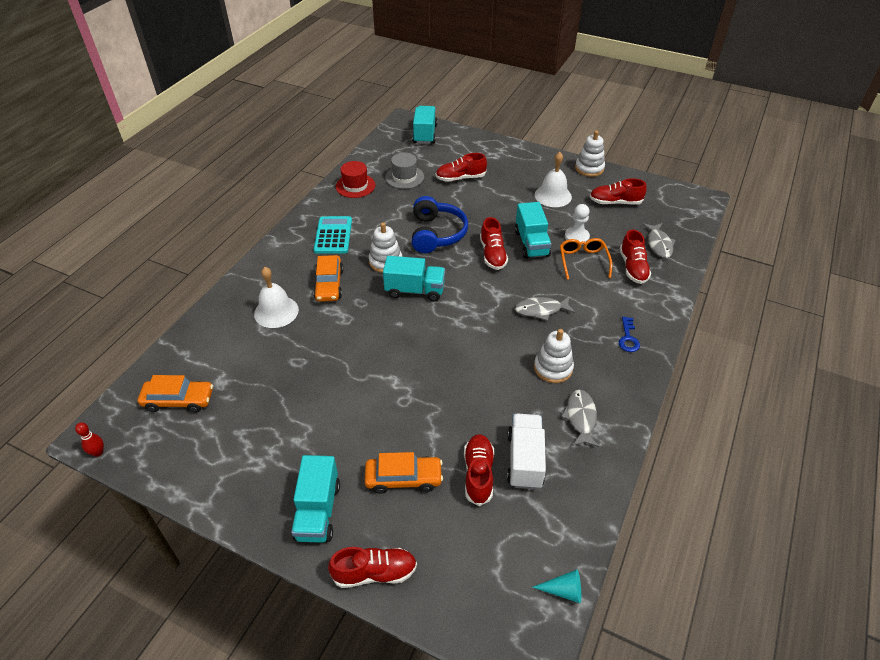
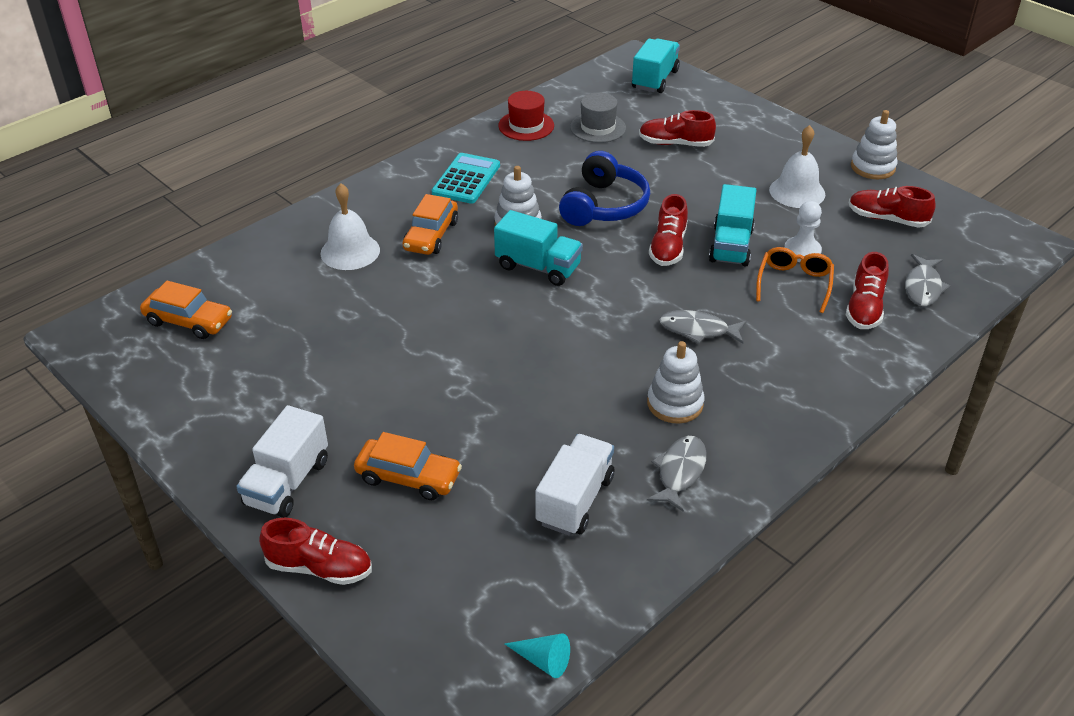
camera: 20 degrees right, 5 degrees down
(98, 452) = (76, 353): red bowling pin -> none
(318, 511) = (287, 483): turquoise truck -> white truck
(478, 474) = (505, 499): red shoe -> none
(628, 338) = (805, 394): blue key -> none

